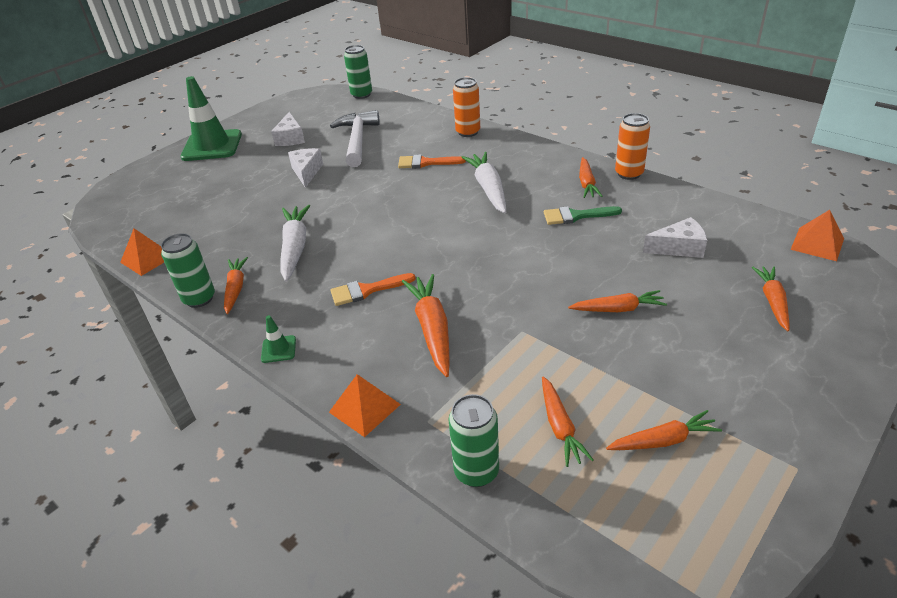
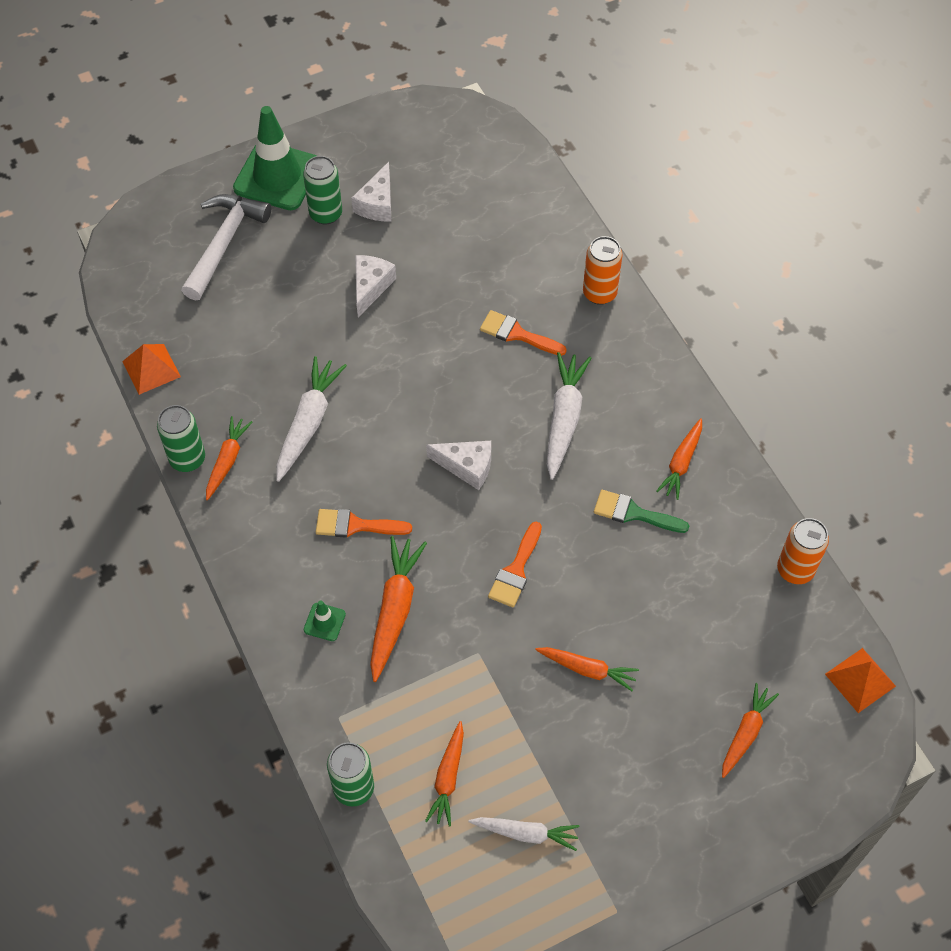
camera: 20 degrees right, 20 degrees up
(278, 349) = (241, 568): green traffic cone -> green traffic cone (324, 622)
(357, 140) = (456, 247): white hammer -> white hammer (224, 243)
(361, 95) = (506, 140): green can -> green can (326, 214)
(364, 408) = (291, 677): orange pyramid -> none
(514, 272) = (516, 570): none -> orange brush
(629, 174) = (742, 468): orange can -> orange can (795, 570)
(663, 440) = (525, 833): orange carrot -> white carrot
(679, 248) = (709, 615): white cheese -> white cheese (467, 466)

